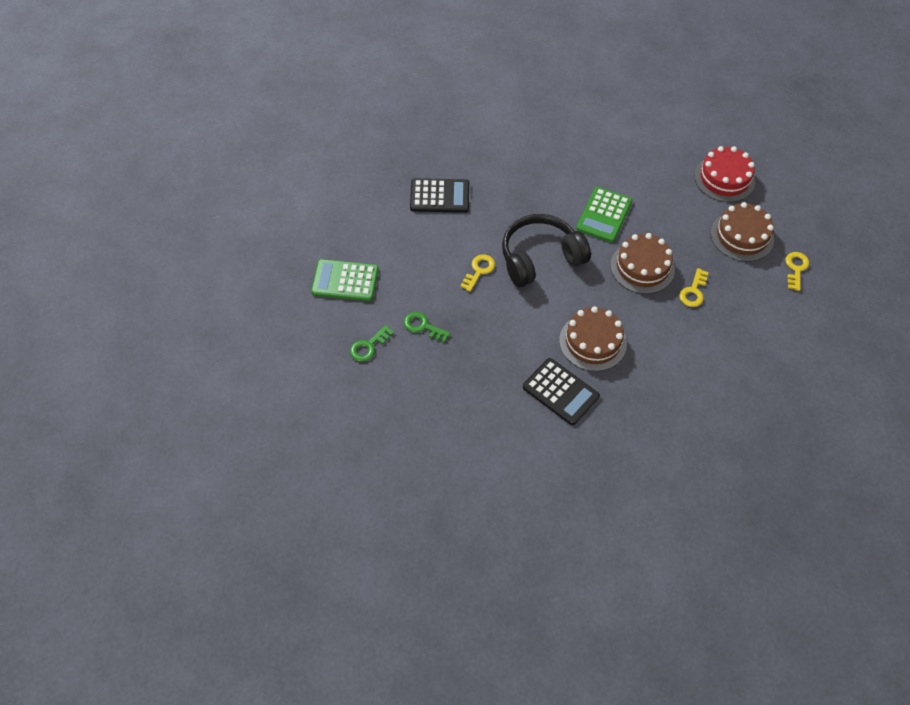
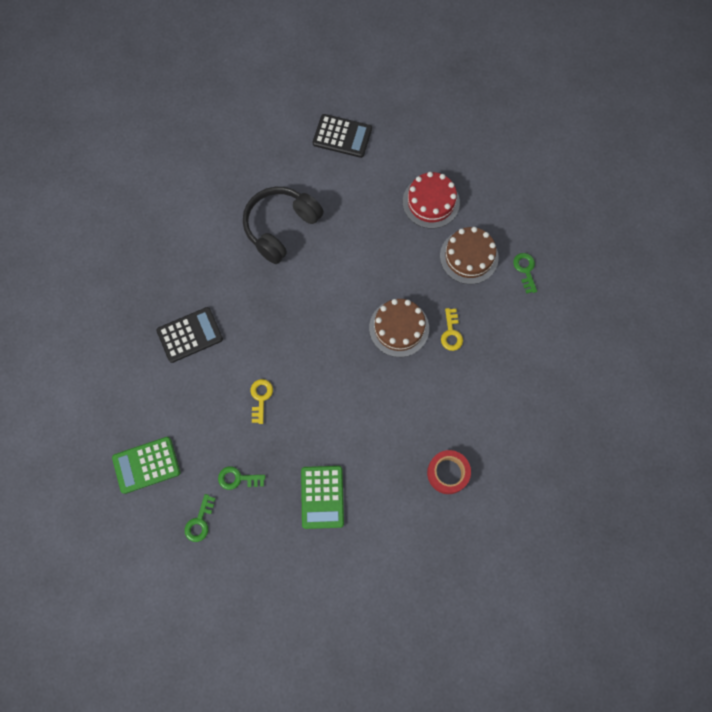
camera: 25 degrees left, 15 degrees up
(540, 258) = (308, 359): black headphones -> black headphones (281, 227)
(560, 392) = (383, 486): black calculator -> black calculator (342, 136)
(592, 342) = (389, 424): brown cake -> none
(604, 215) = (344, 288): green calculator -> green calculator (322, 497)
(632, 408) = (447, 473): none -> red tape
(796, 268) = (525, 270): yellow key -> green key

